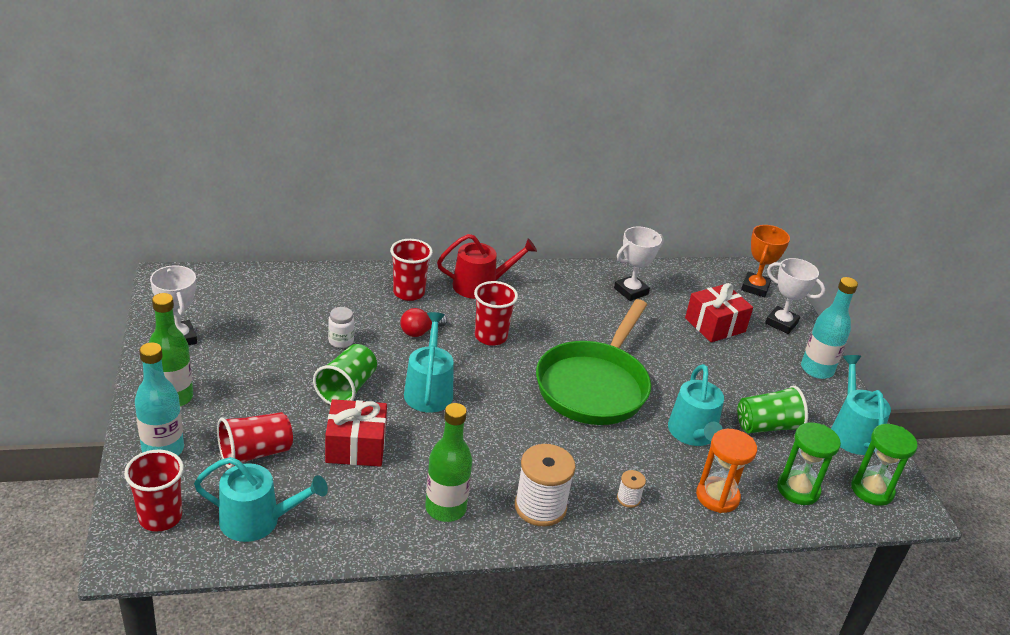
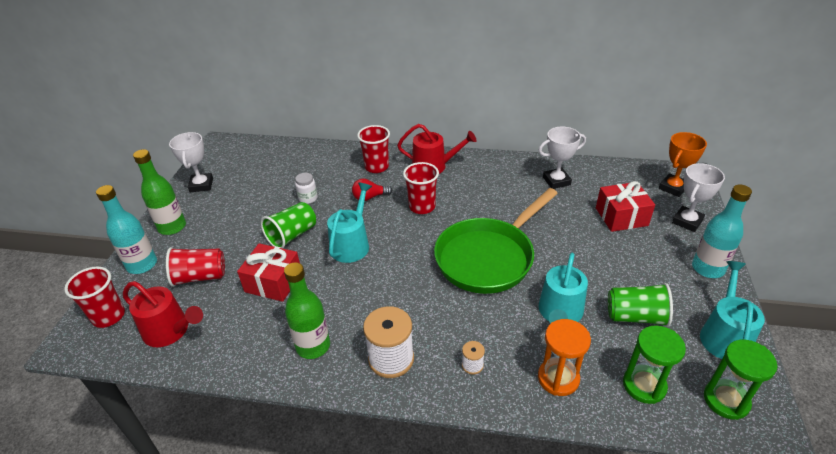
camera: 25 degrees right, 5 degrees up
(257, 520) = (170, 331): turquoise watering can -> red watering can
(781, 323) = (687, 221): white trophy -> white trophy turned 75 degrees clockwise

